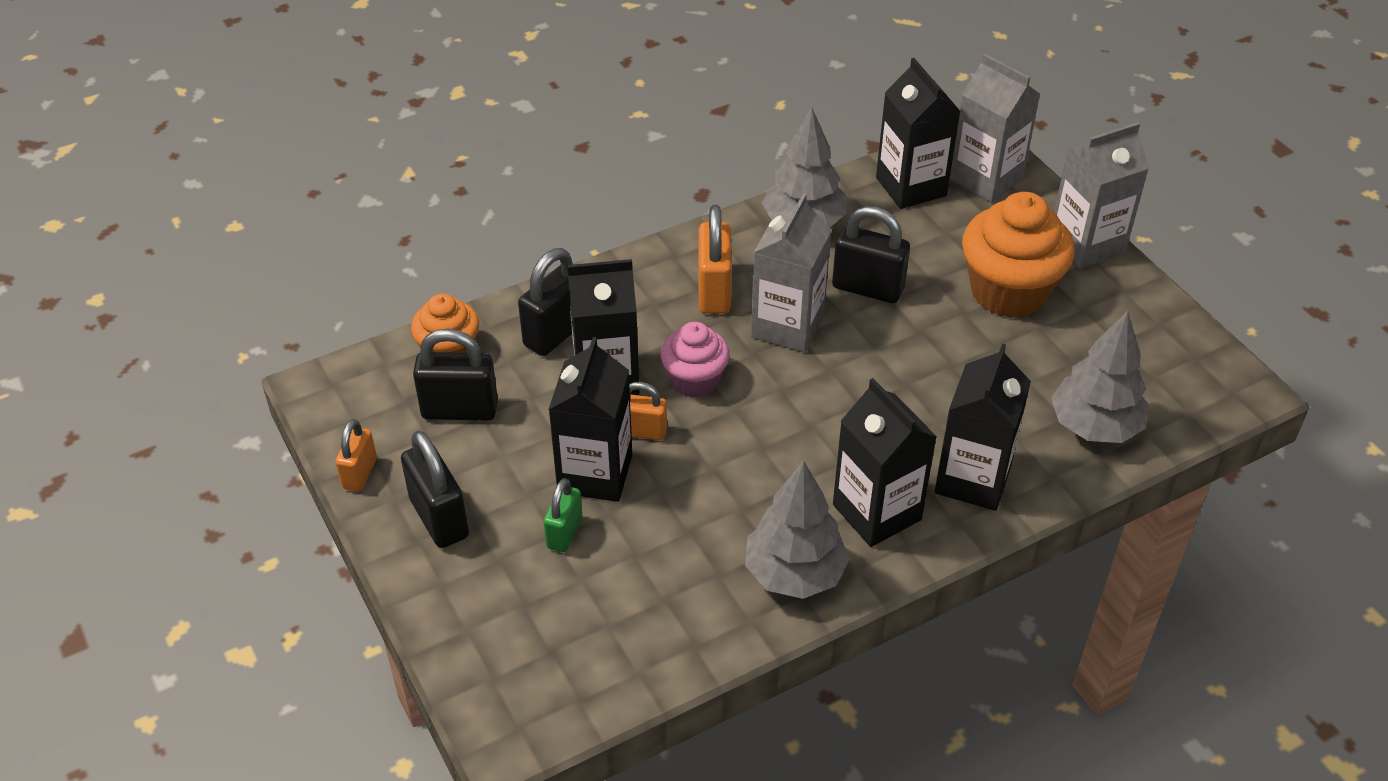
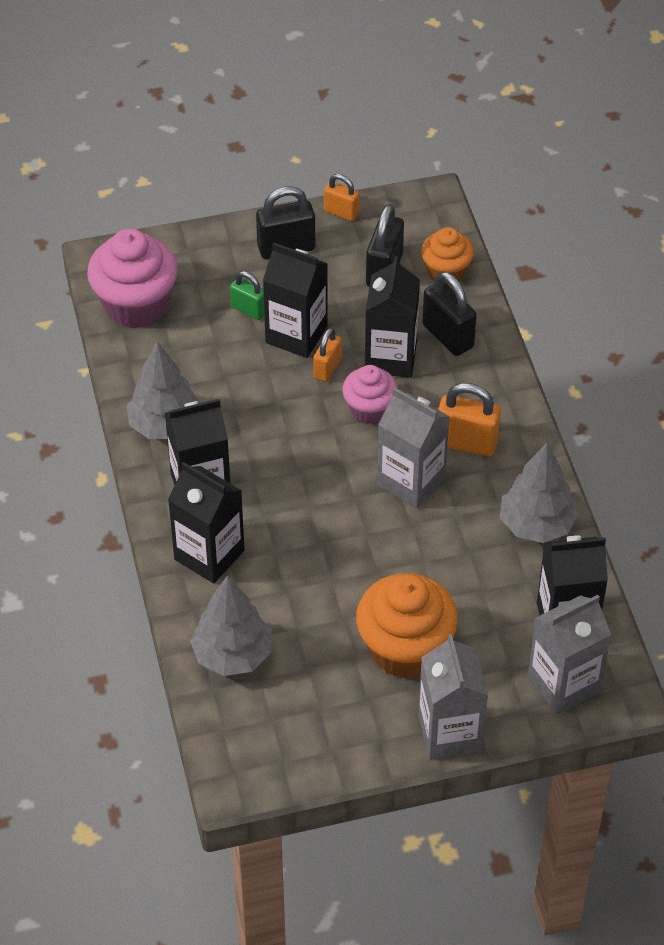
camera: 105 degrees right, 5 degrees up
(590, 666) = (136, 305): none -> pink cupcake
(867, 288) = (440, 548): black padlock -> none

